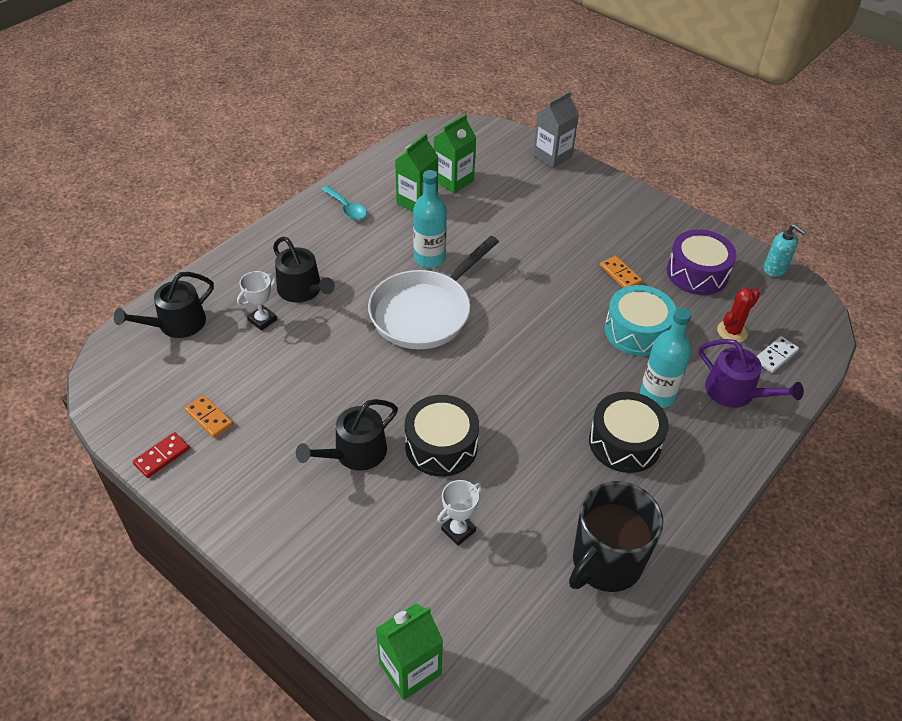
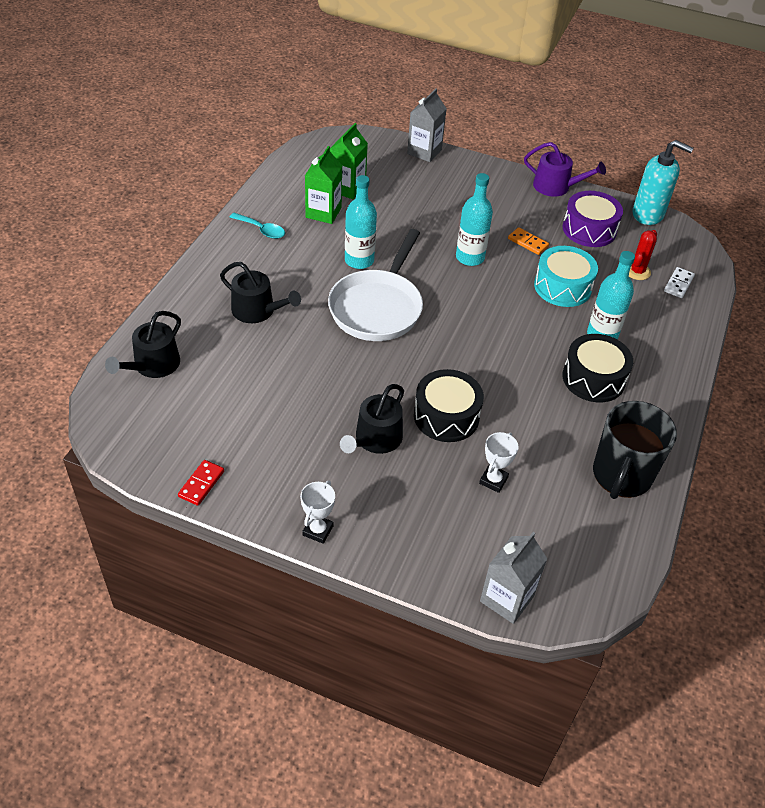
camera: 20 degrees left, 0 degrees up
(209, 418) = (228, 440): orange domino -> none
(262, 320) = (233, 345): white trophy -> white trophy (318, 530)
(410, 669) = (507, 598): green carton -> grey carton
(548, 278) = (470, 257): none -> turquoise bottle
(736, 392) = (661, 319): purple watering can -> purple watering can (556, 187)
(775, 269) = (648, 214): turquoise soap dispenser -> turquoise soap dispenser, size x1.68

